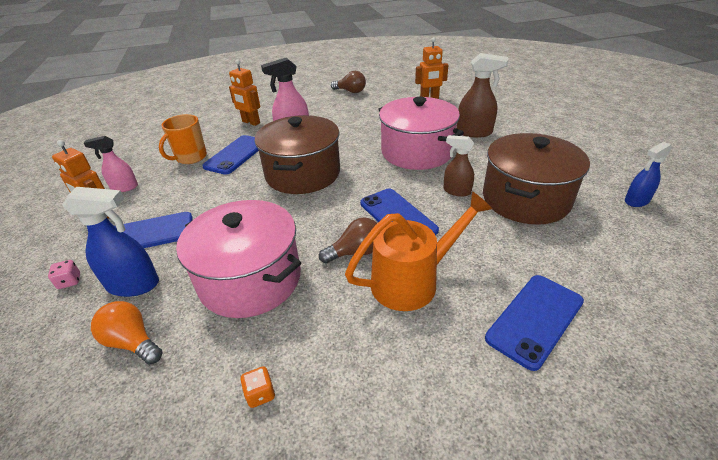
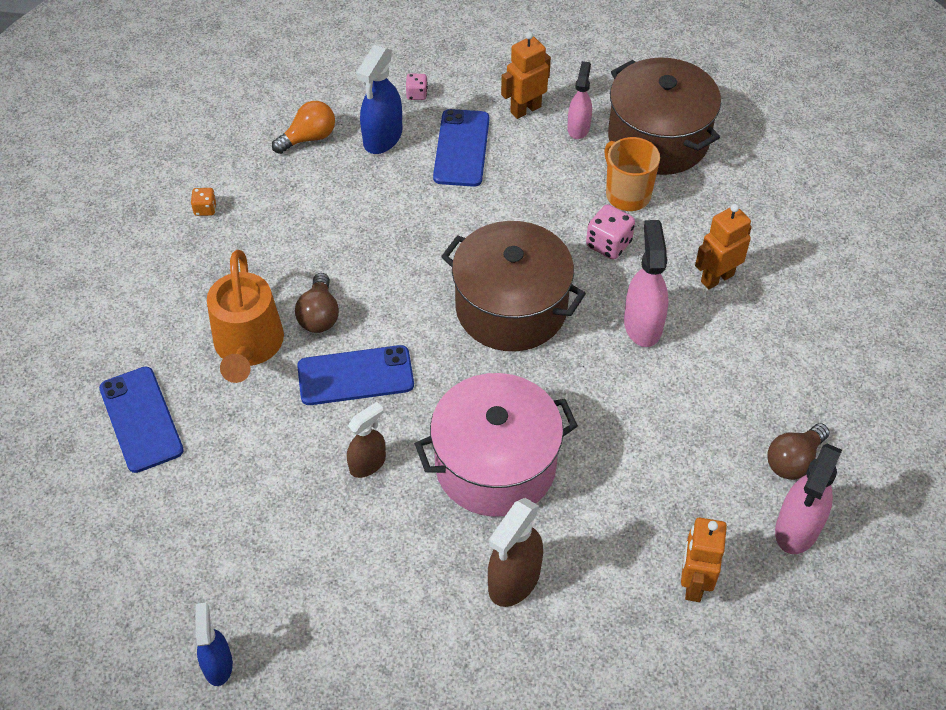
camera: 110 degrees right, 15 degrees up
(236, 155) = (608, 244): blue phone -> pink dice
(250, 279) = (335, 222): pink pot -> none
(383, 86) = (797, 529): none -> pink spray bottle
(525, 199) = (303, 533): brown pot -> brown pot (658, 139)

